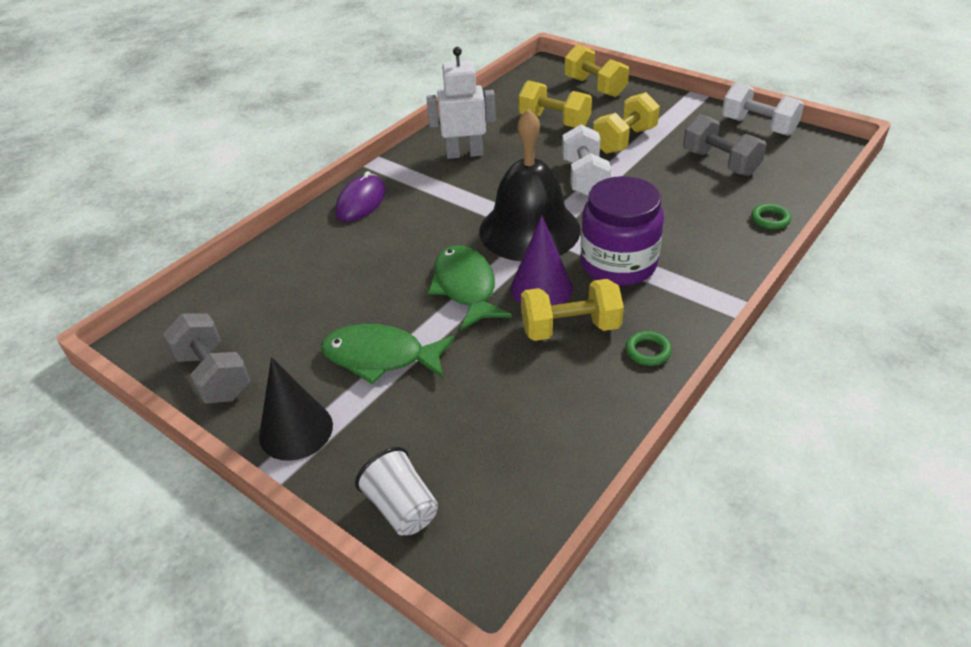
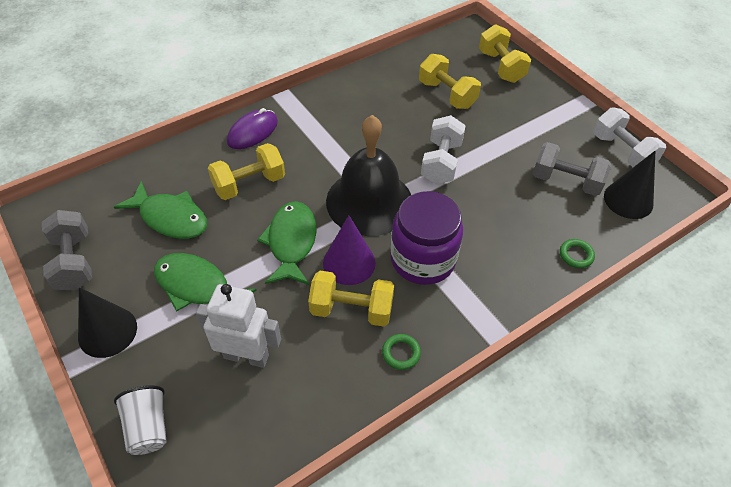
camera: 15 degrees right, 10 degrees up
(310, 302) = (170, 218): none -> green fish
(464, 154) = (356, 107): white robot -> white robot (246, 356)
(624, 140) = (496, 132): yellow dumbbell -> yellow dumbbell (249, 184)
(720, 163) = (566, 181): grey dumbbell -> grey dumbbell turned 45 degrees counterclockwise
(790, 162) = (628, 200): none -> black cone

